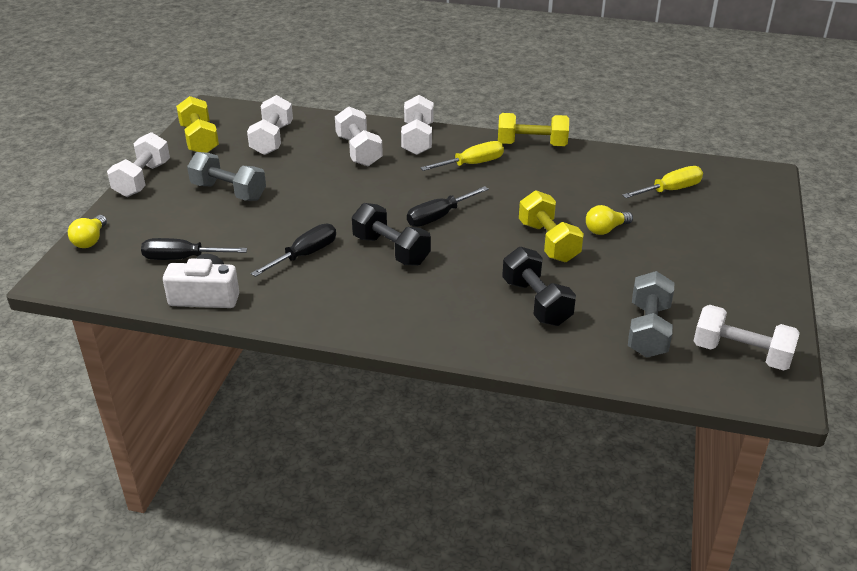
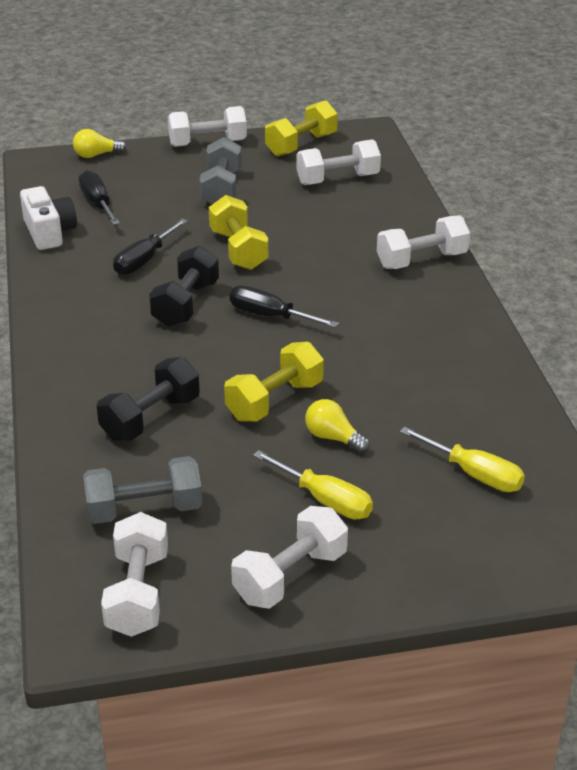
camera: 65 degrees right, 0 degrees up
(305, 255) = (144, 260): black screwdriver -> black screwdriver turned 105 degrees clockwise
(359, 151) = (361, 233): white dumbbell -> white dumbbell (290, 576)
(472, 164) = (400, 309): yellow screwdriver -> yellow screwdriver (325, 500)
(532, 145) = (487, 340): yellow dumbbell -> yellow dumbbell (238, 250)

